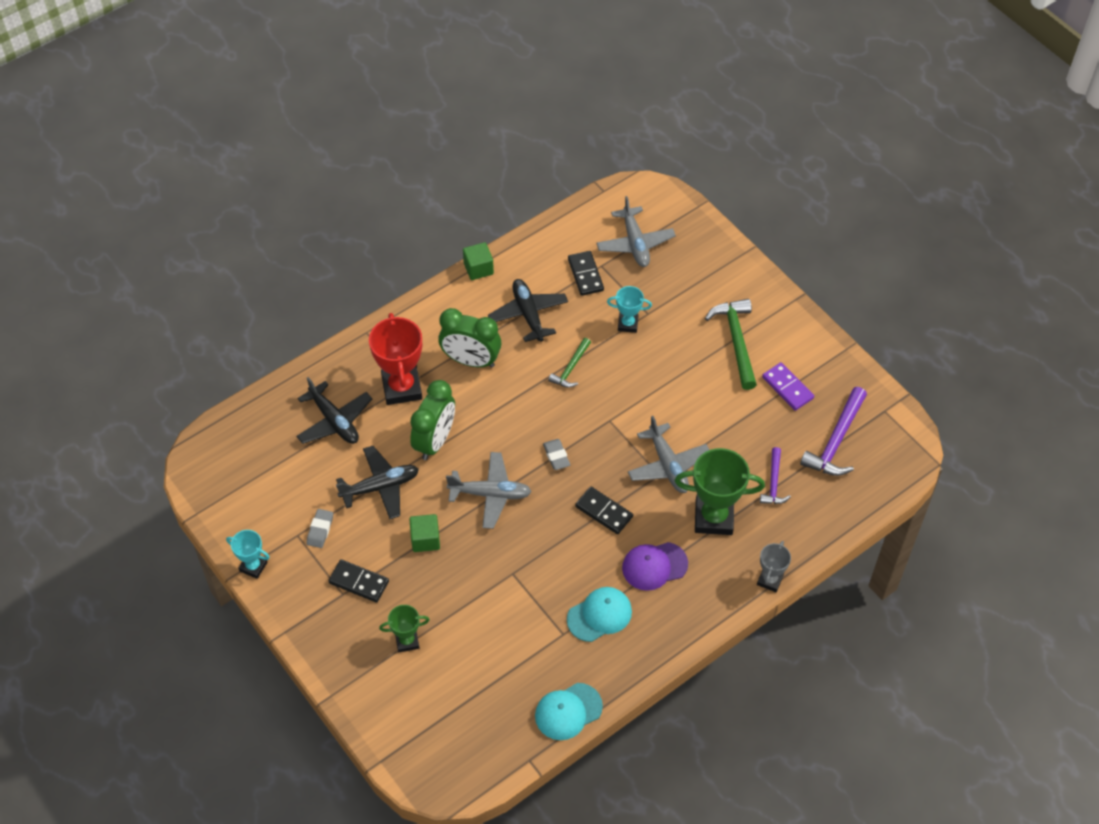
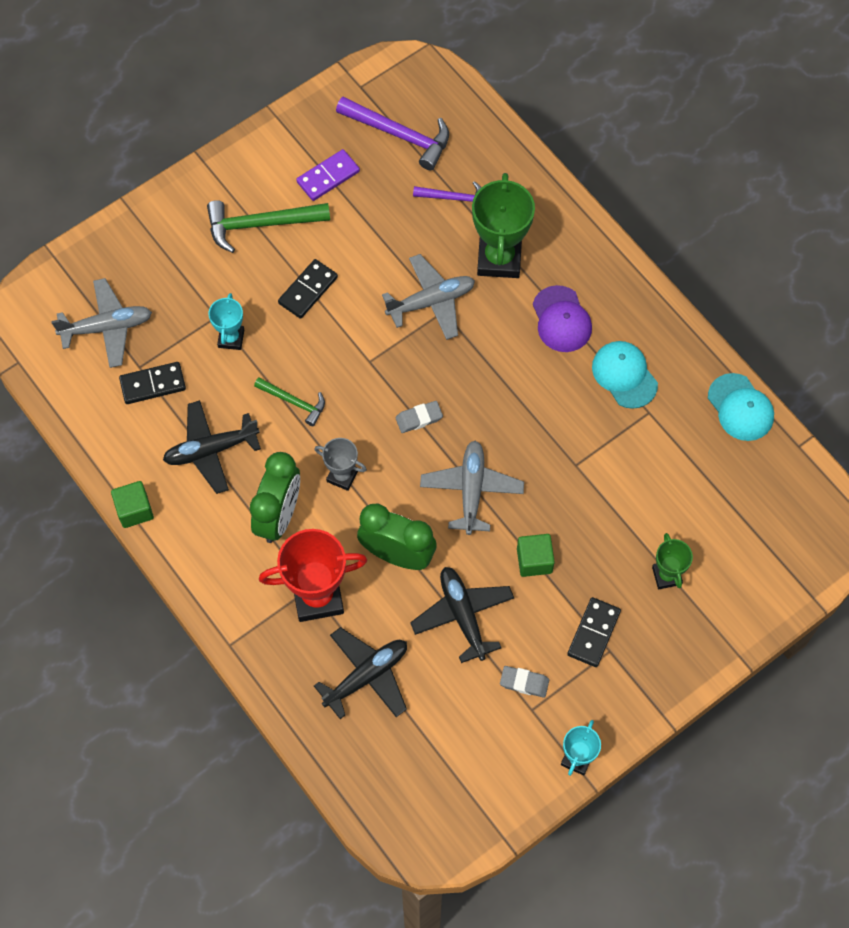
camera: 90 degrees left, 10 degrees up
(604, 512) = (493, 369): black domino -> black domino (308, 290)
(770, 580) = (575, 209): grey trophy -> grey trophy (342, 476)

